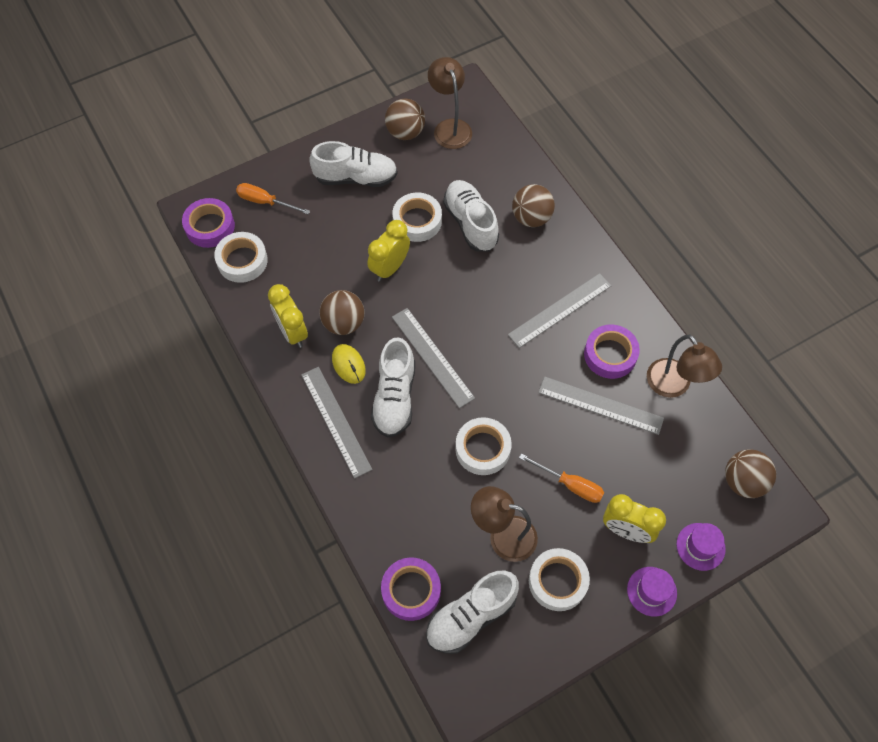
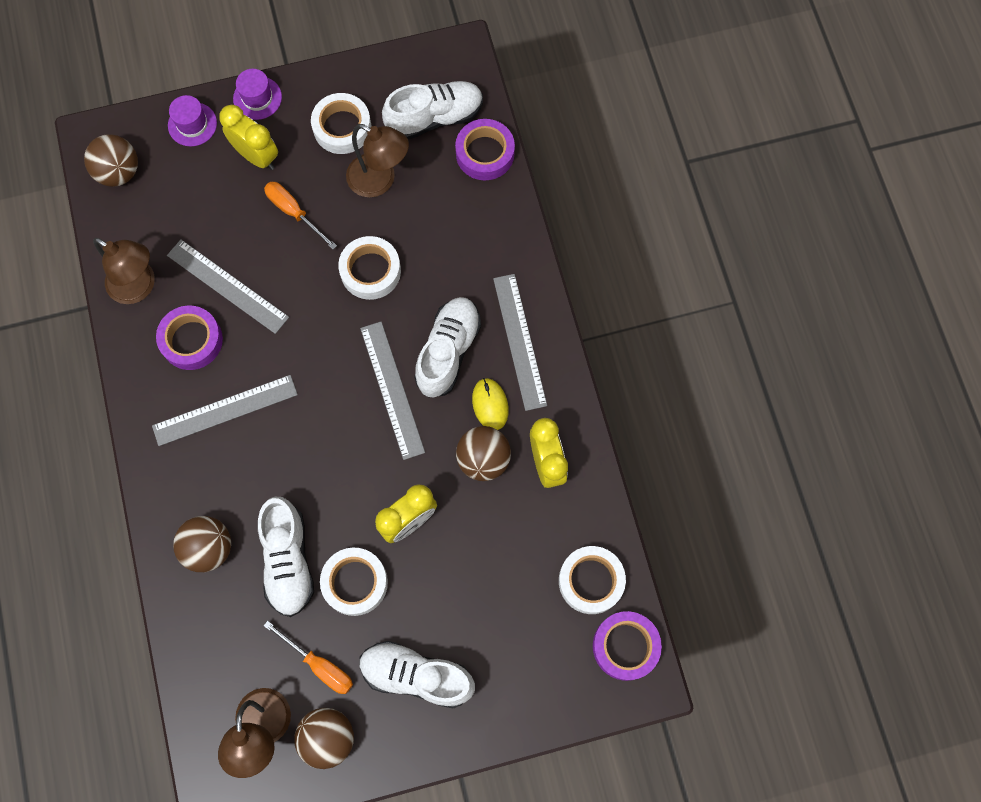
camera: 165 degrees left, 10 degrees up
(265, 202) = (546, 667): orange screwdriver -> orange screwdriver (319, 665)
(673, 386) = (139, 287): brown lamp -> brown lamp turned 135 degrees clockwise

